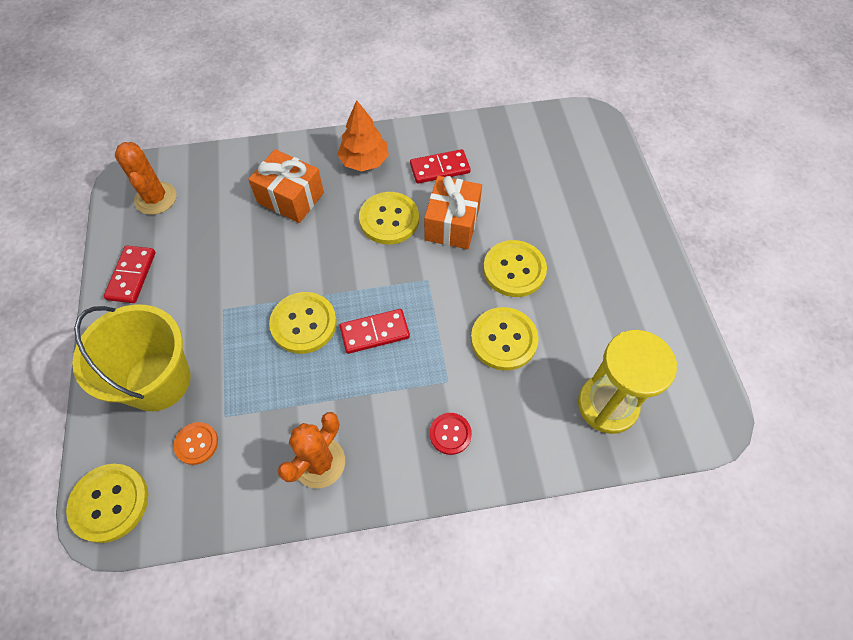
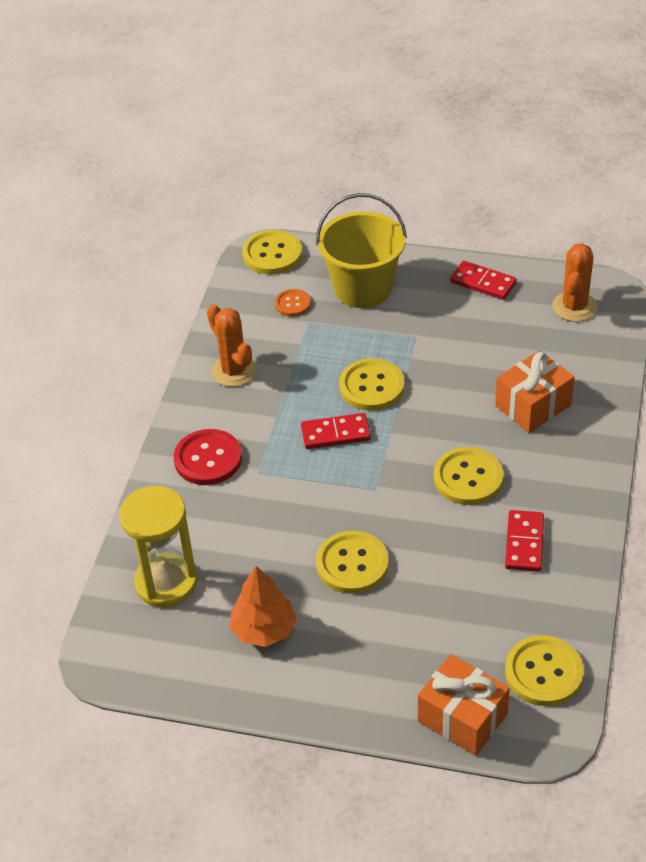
camera: 115 degrees right, 15 degrees down
(156, 198) = (574, 307): orange cactus -> orange cactus turned 75 degrees counterclockwise
(364, 161) = (563, 477): orange tree -> orange tree (264, 629)
(375, 333) = (335, 433): red domino -> red domino turned 75 degrees clockwise
(450, 434) = (208, 459): red button -> red button, size x1.71
(452, 224) = (438, 530): orange gift -> orange gift (462, 718)
(504, 339) = (276, 527): yellow button -> yellow button (543, 672)

